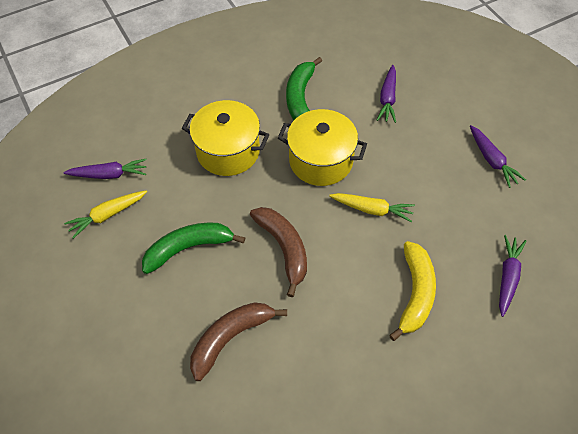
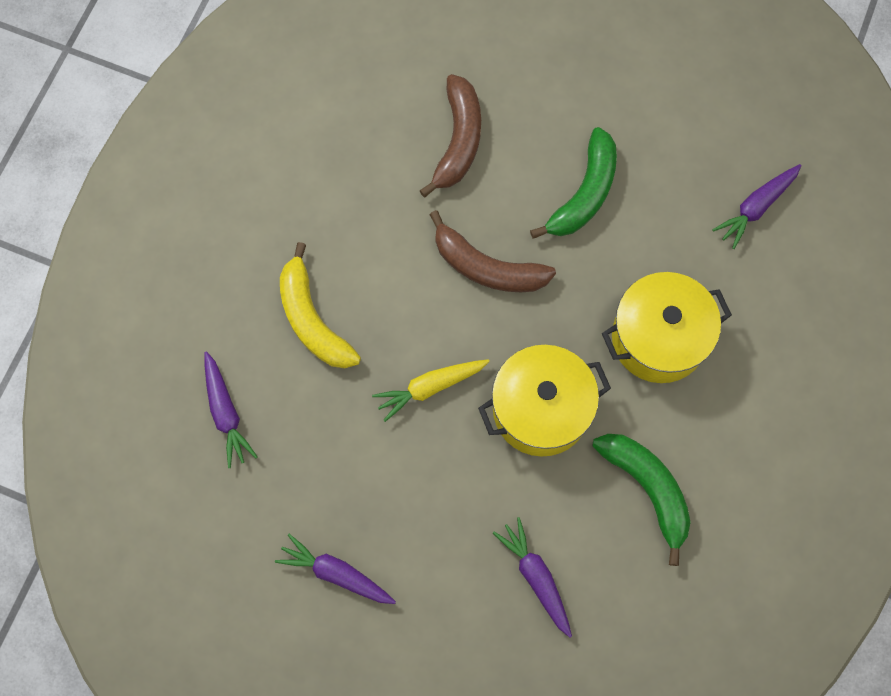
camera: 140 degrees right, 15 degrees up
(107, 215) = (704, 163): yellow carrot -> none

